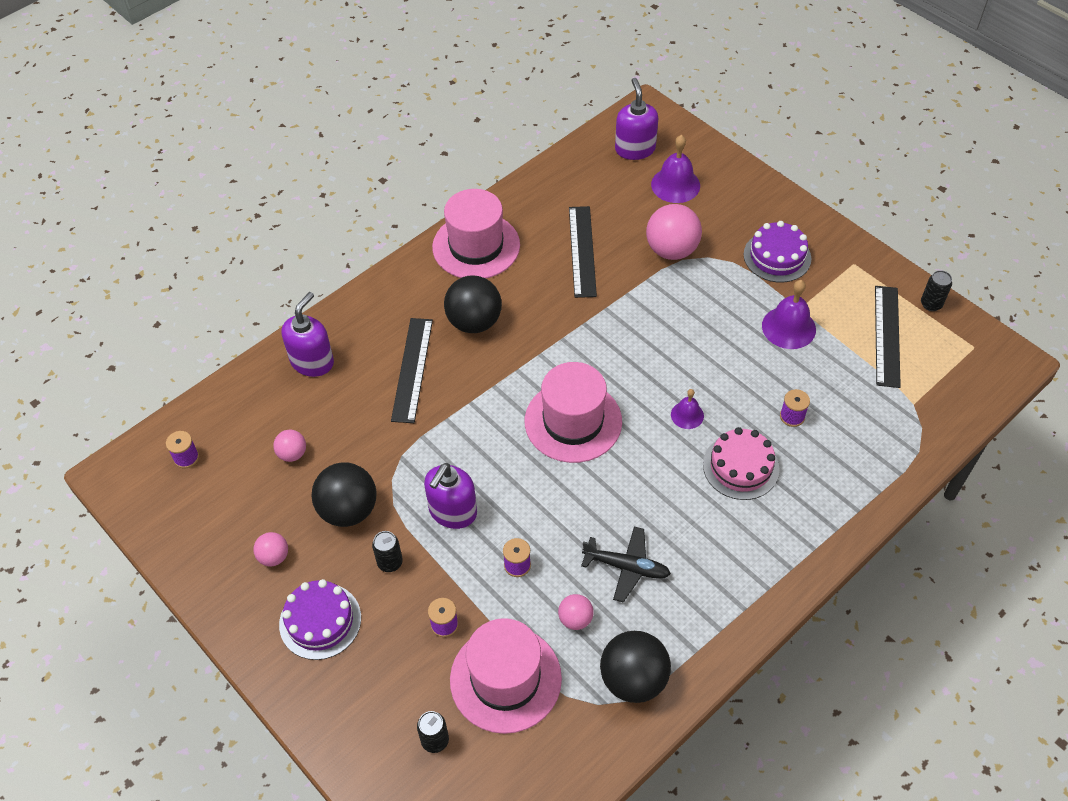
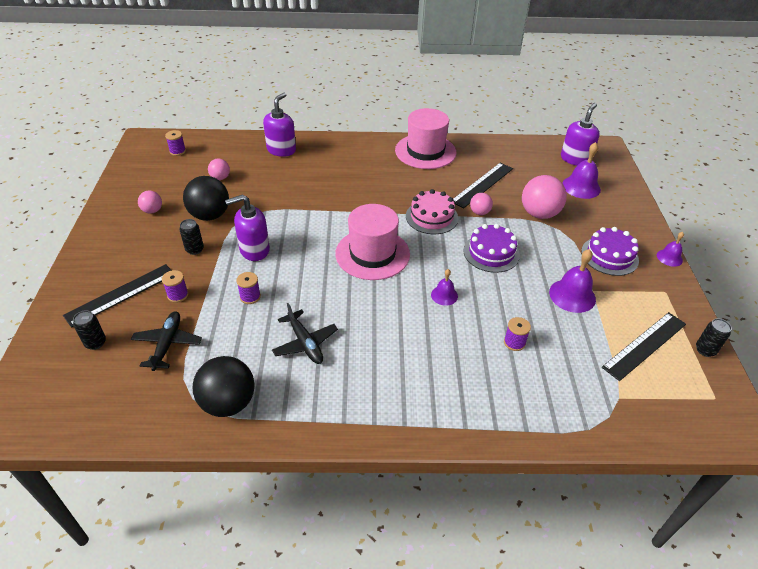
camera: 40 degrees right, 10 degrees down
(312, 362) = (281, 150): purple soap dispenser -> purple soap dispenser turned 45 degrees counterclockwise
(320, 621) = (130, 250): purple cake -> purple cake (491, 253)
(412, 369) = (322, 180): black ruler -> black ruler (121, 294)
(474, 322) = (380, 180): black ball -> none
(505, 679) = (167, 344): pink hat -> black plane
(575, 619) = (242, 345): pink ball -> pink ball (479, 212)
(740, 466) = (444, 344): pink cake -> pink cake (431, 217)
(824, 220) = (669, 257): none -> purple bell

